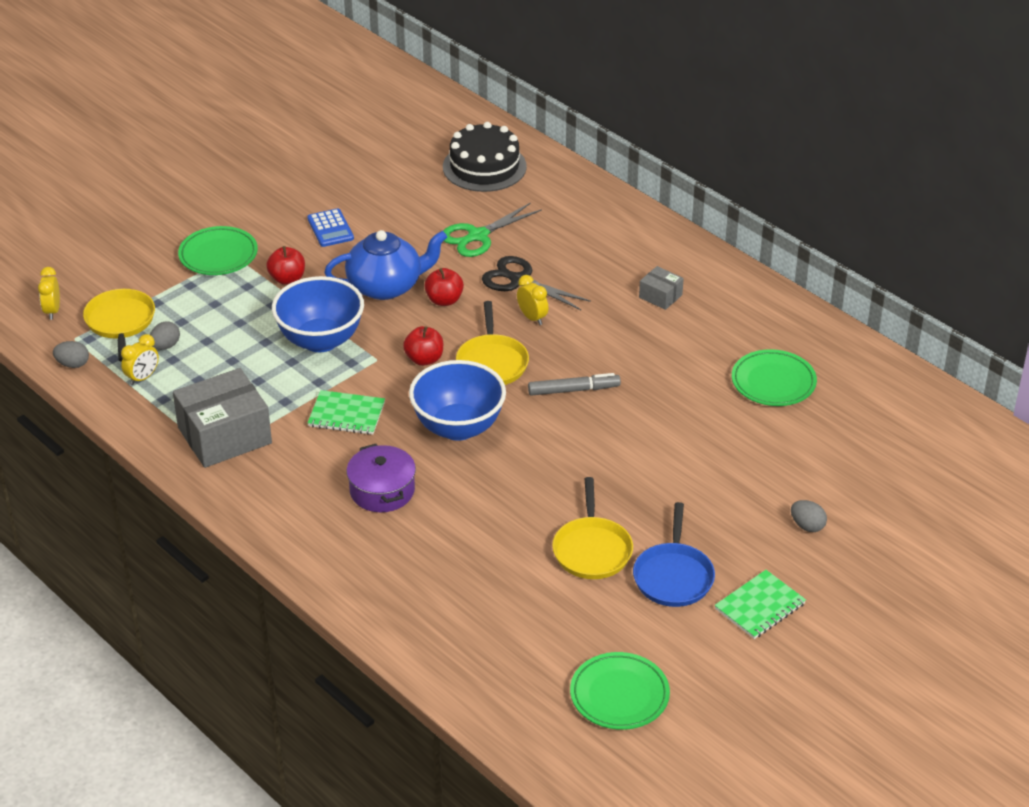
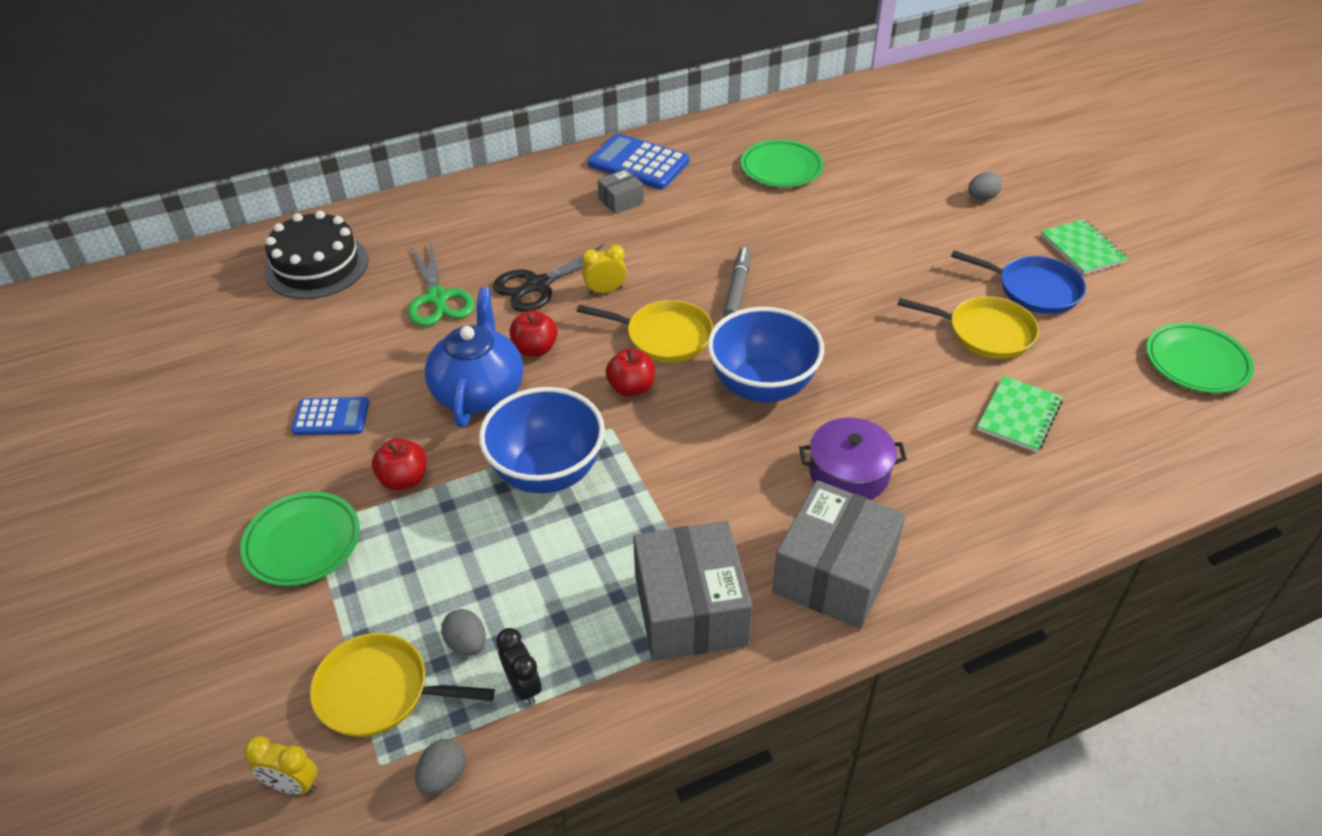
camera: 70 degrees left, 5 degrees up
(142, 378) = (523, 685): yellow clock -> black clock
(281, 498) = (834, 573): none -> grey box
(346, 414) = (700, 476): green notebook -> green notebook (1019, 415)
(724, 292) = (638, 163): none -> blue calculator

